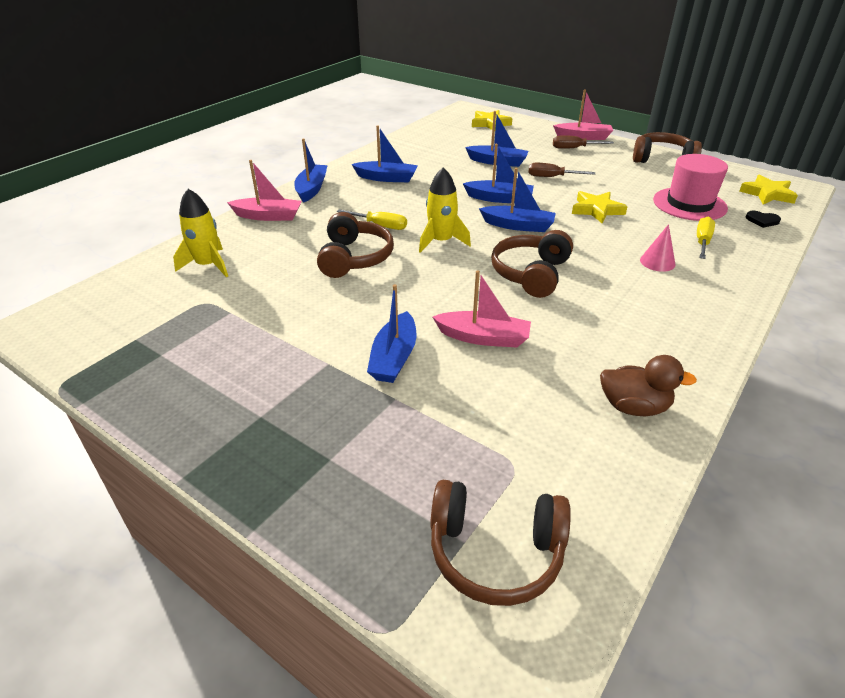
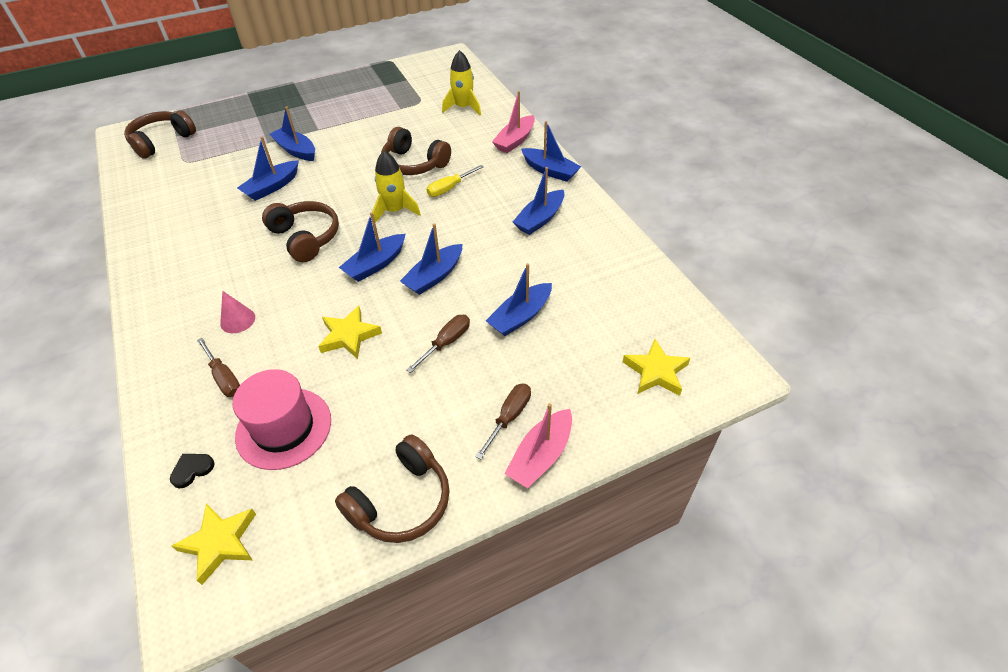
camera: 120 degrees right, 10 degrees up
(483, 337) = (272, 187): pink boat -> blue boat
(634, 407) = (157, 216): brown duck -> none
(702, 241) = (224, 378): yellow screwdriver -> brown screwdriver

